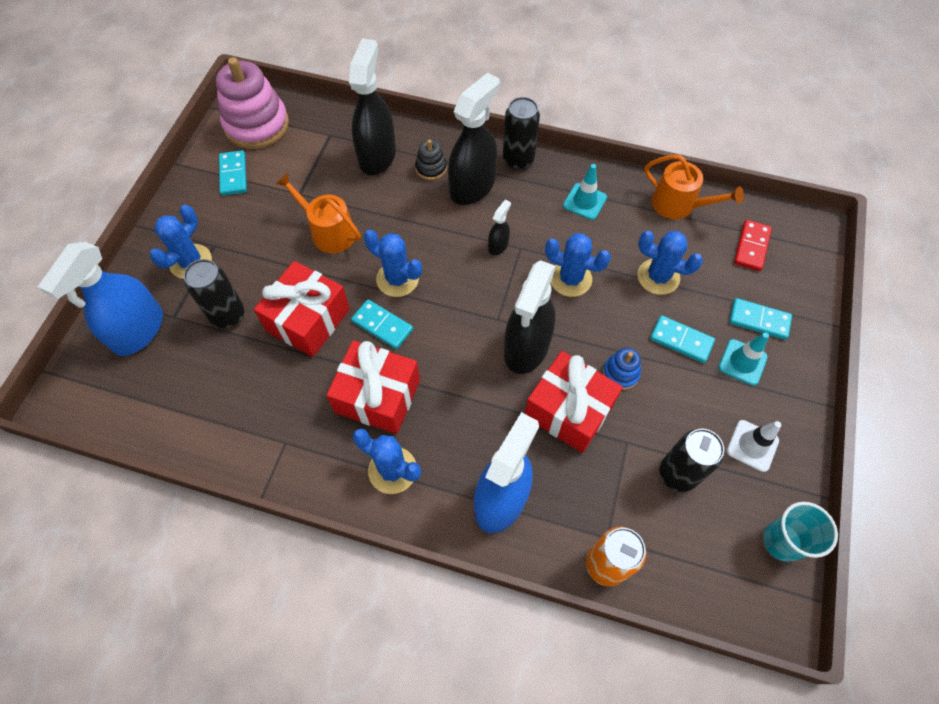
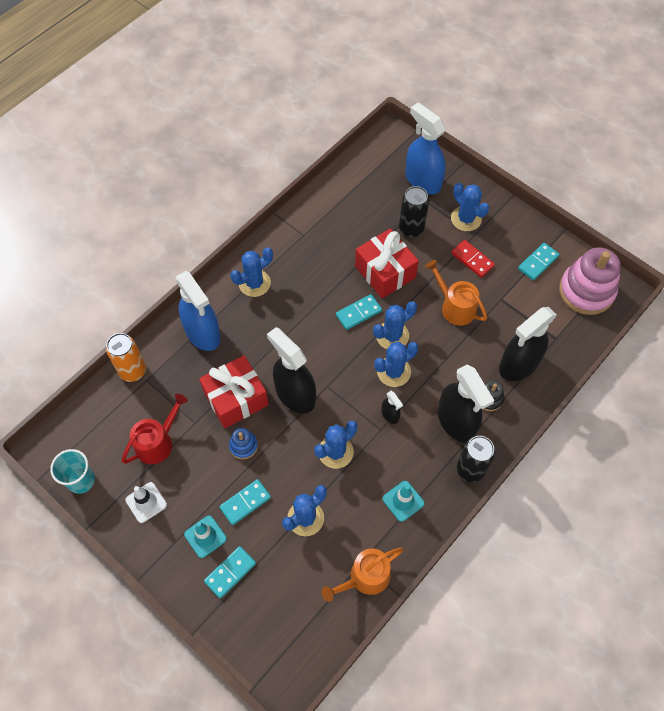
camera: 115 degrees right, 0 degrees up
(233, 174) = (538, 263): turquoise domino -> turquoise domino turned 60 degrees counterclockwise
(329, 232) = (455, 307): orange watering can -> orange watering can turned 105 degrees counterclockwise
(377, 156) = (518, 364): black spray bottle -> black spray bottle turned 105 degrees clockwise
(378, 396) = (307, 292): red gift -> none
(444, 261) = (393, 372): none -> blue cactus
(677, 474) = (157, 442): black can -> red watering can
(751, 247) = (295, 613): red domino -> red domino (472, 260)

